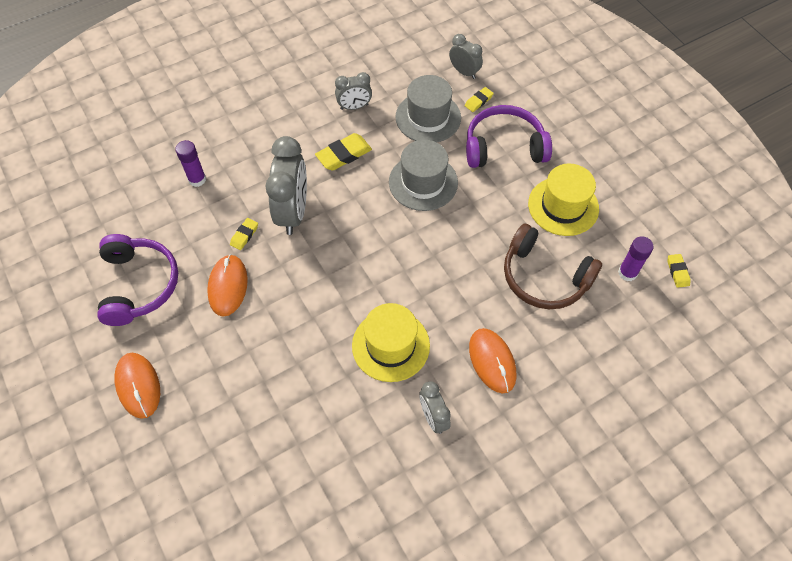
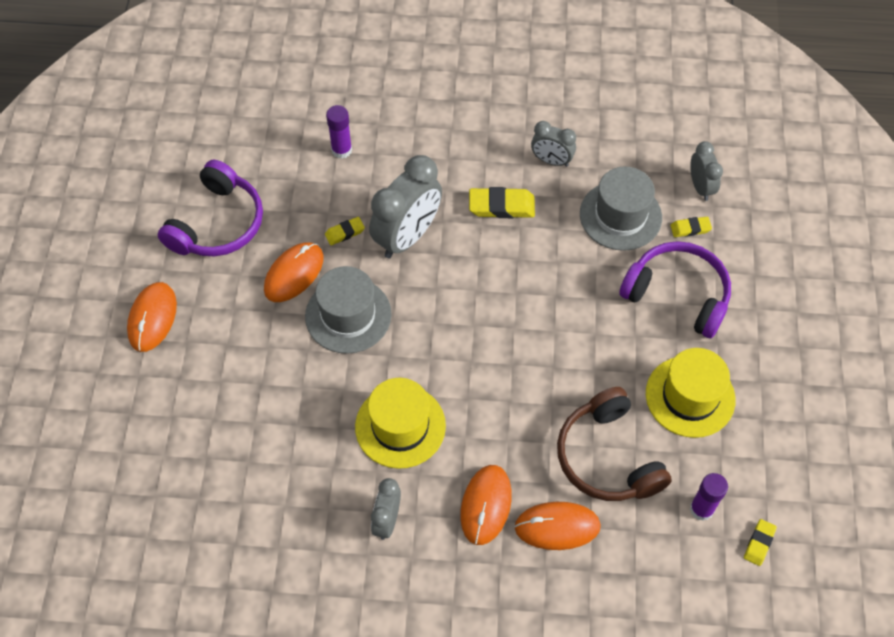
camera: 35 degrees right, 0 degrees up
(423, 182) = (560, 282): grey hat -> grey hat (348, 315)
(549, 344) = (557, 527): none -> orange mouse

